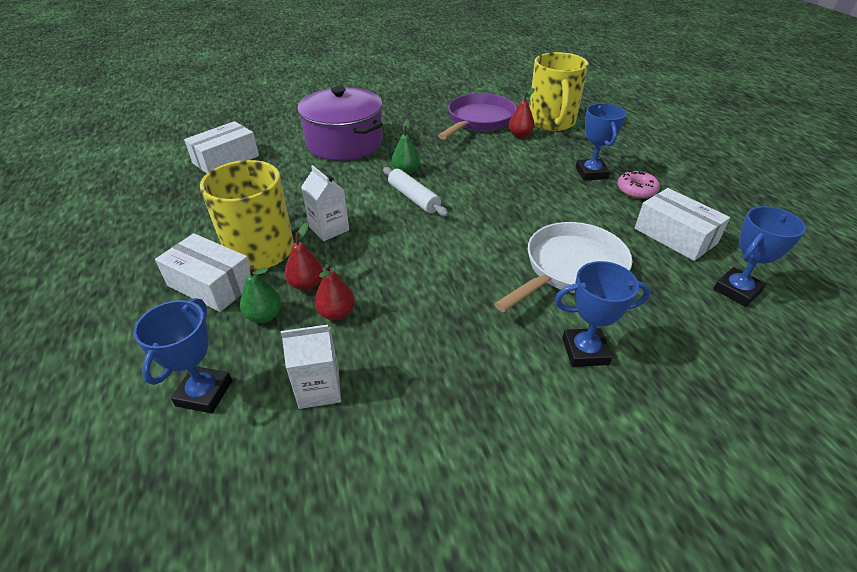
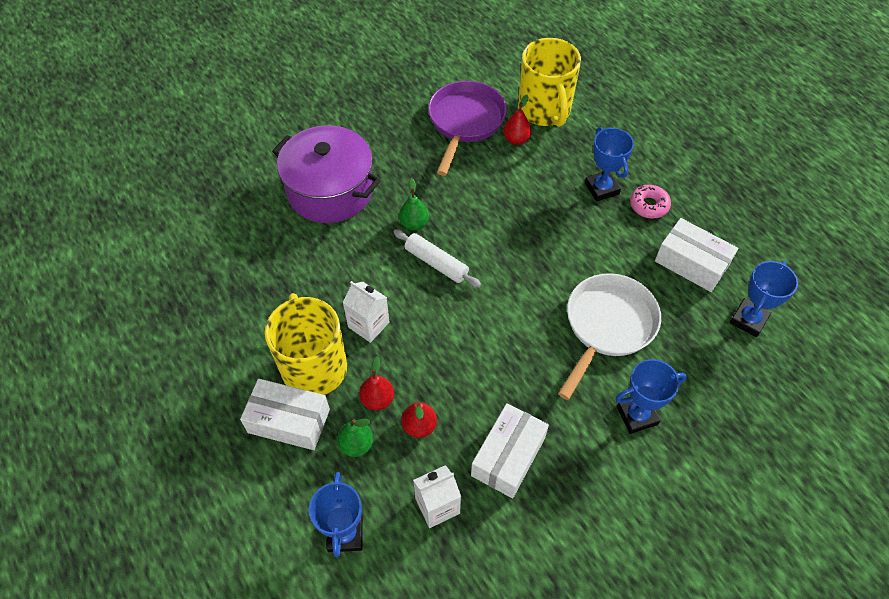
camera: 15 degrees left, 15 degrees up
(226, 159) = (209, 245): white box -> white box (508, 456)

